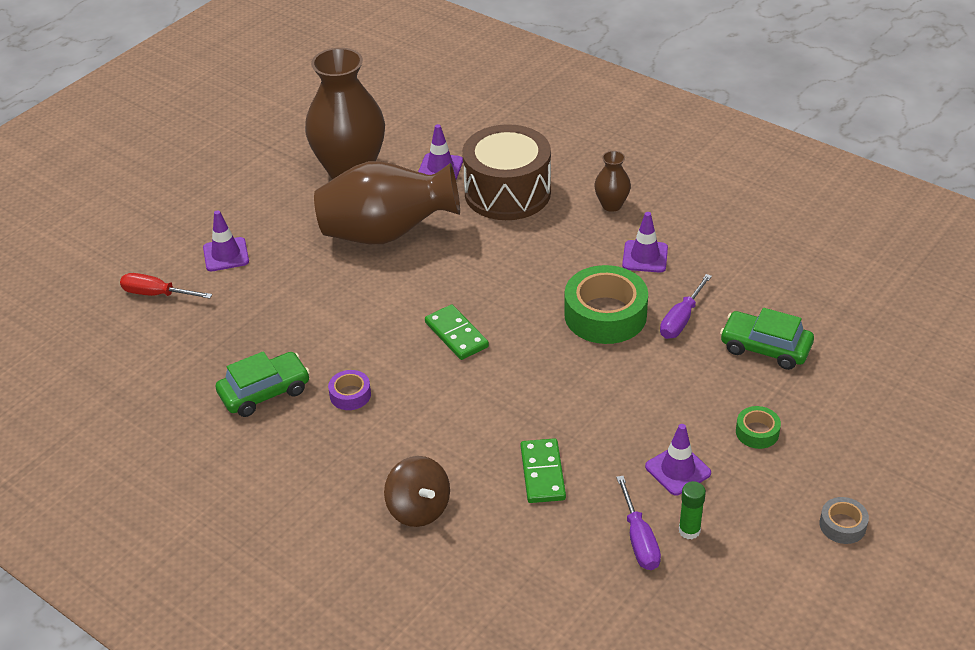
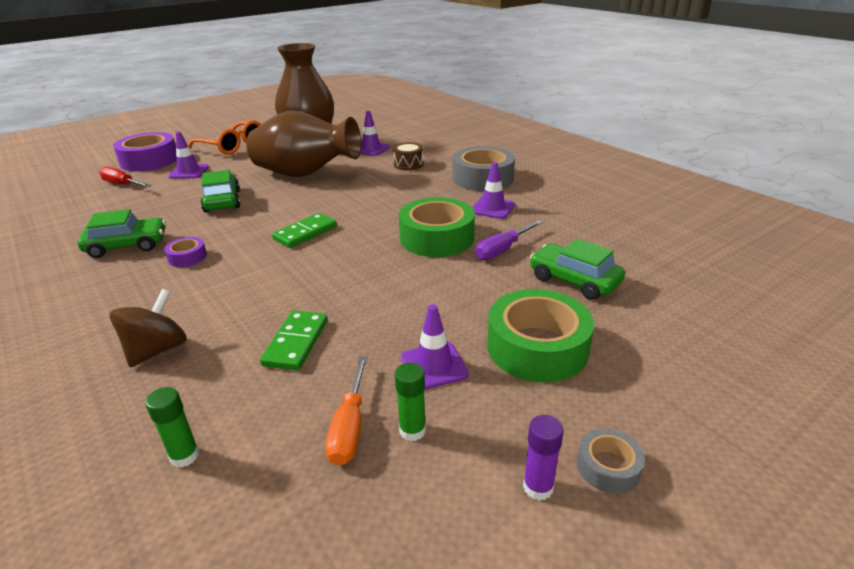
camera: 15 degrees right, 10 degrees down
(149, 241) = (149, 161): none -> purple tape
(242, 191) = (232, 146): none -> orange glasses
(317, 301) = (222, 201): none -> green car
(418, 508) = (157, 350): brown spinning top -> brown spinning top turned 135 degrees counterclockwise
(456, 335) = (305, 233): green domino -> green domino turned 60 degrees clockwise
(507, 192) = (408, 164): brown drum -> brown drum, size x0.44
(525, 591) = (184, 456): none -> green glue stick
(611, 205) = (482, 178): brown vase -> grey tape
(639, 539) = (350, 427): purple screwdriver -> orange screwdriver
(757, 432) = (537, 347): green tape -> green tape, size x2.10
(798, 551) = (538, 487): none -> purple glue stick

